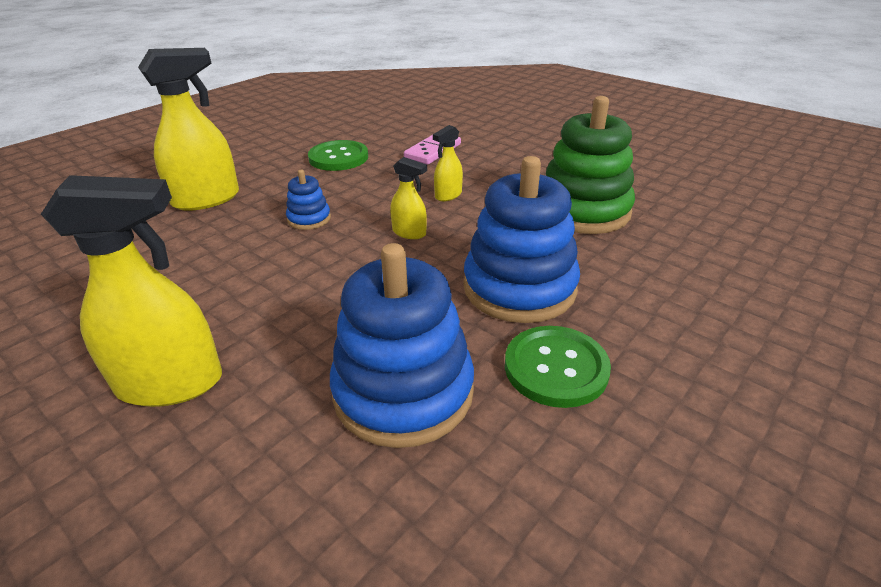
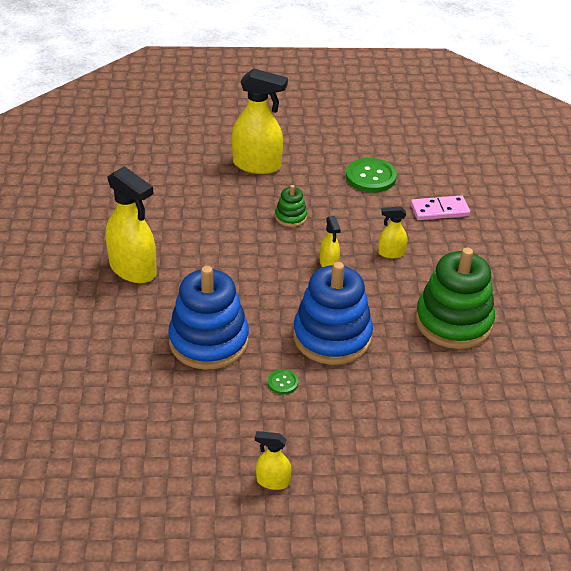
camera: 45 degrees right, 5 degrees up
(309, 219) = (291, 217): blue stacking toy -> green stacking toy
(556, 368) = (283, 382): green button -> green button, size x0.49
(755, 497) = (272, 481): none -> yellow spray bottle

